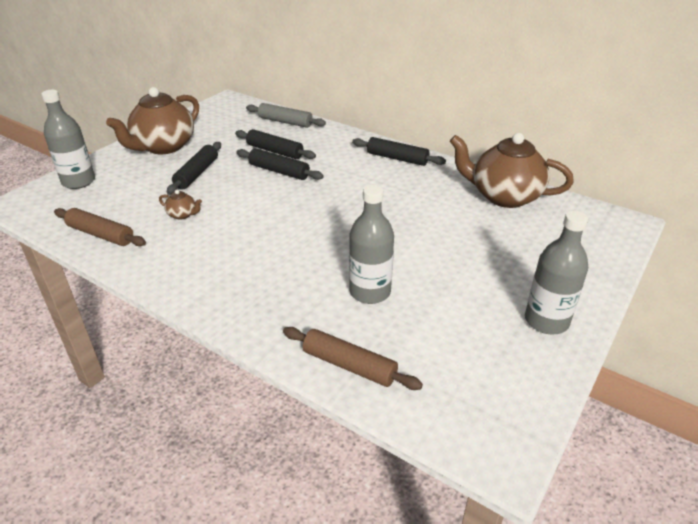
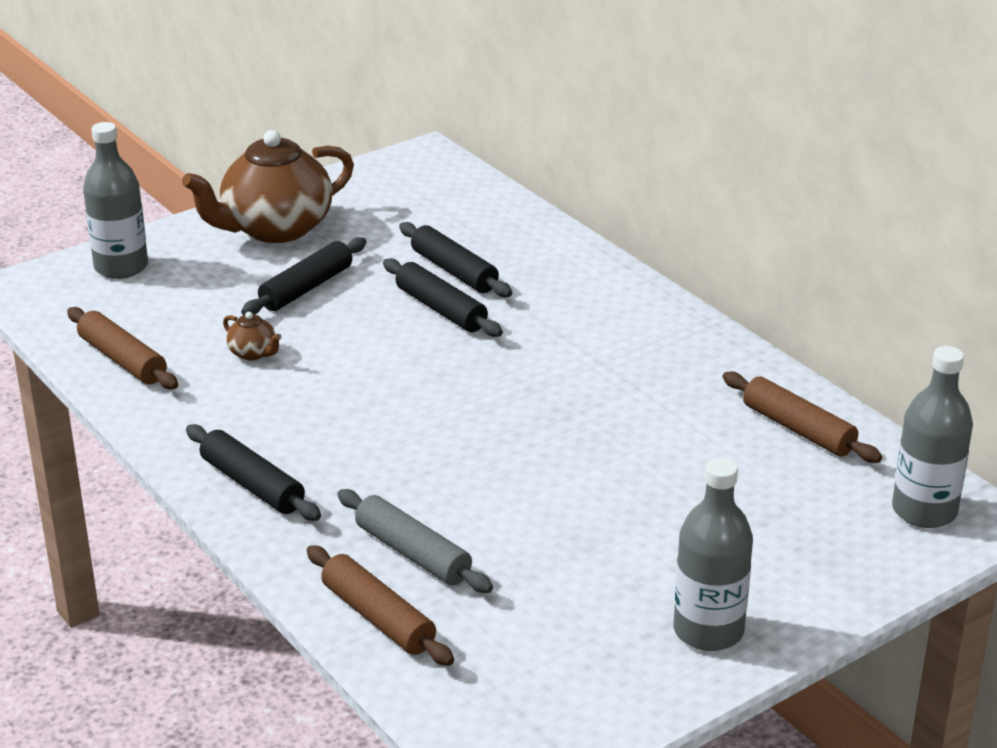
camera: 20 degrees right, 5 degrees down
(285, 122) = (503, 217): grey rolling pin -> grey rolling pin (413, 553)
(370, 292) = (469, 530): grey bottle -> grey bottle (924, 511)
(397, 158) = (659, 324): black rolling pin -> black rolling pin (252, 485)
(504, 196) = (798, 429): brown teapot -> brown rolling pin

